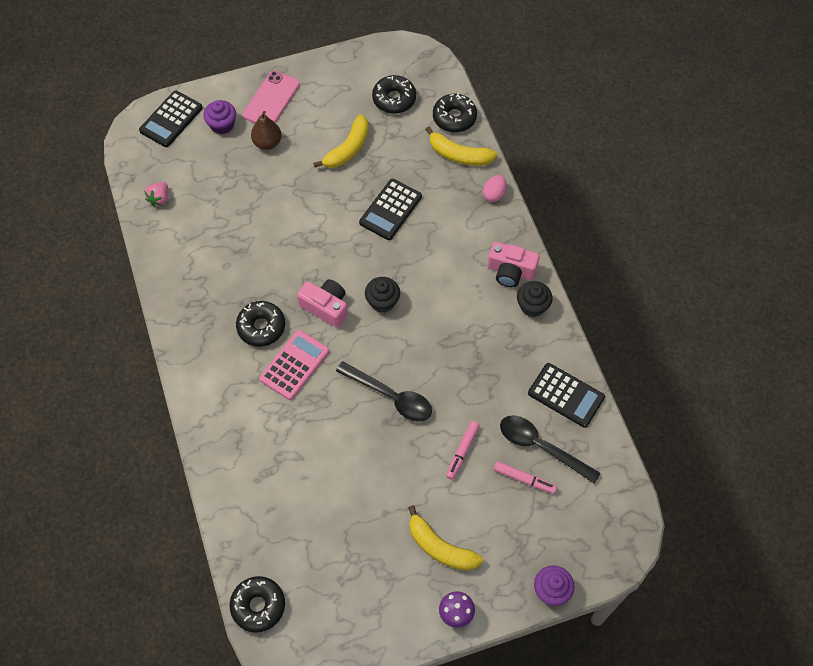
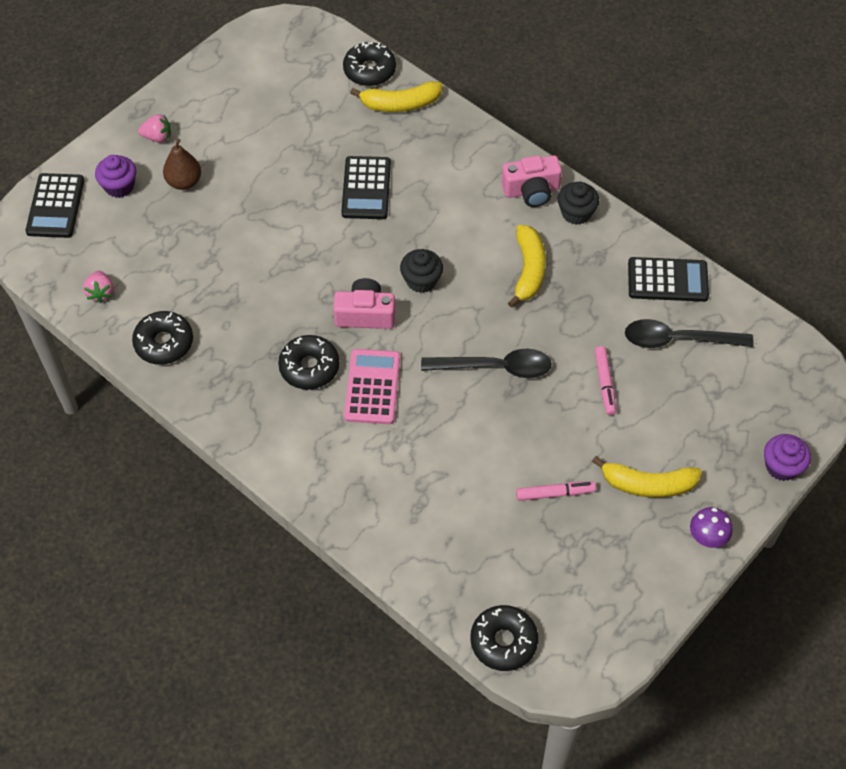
camera: 30 degrees left, 5 degrees down
(271, 99) = (157, 137): pink phone -> pink strawberry
(348, 149) = (278, 149): yellow banana -> yellow banana (528, 270)
(394, 99) = (293, 79): black donut -> black donut (164, 343)
(494, 194) = (463, 126): pink egg -> none
(524, 479) = (683, 378): pink marker -> pink marker (555, 493)

